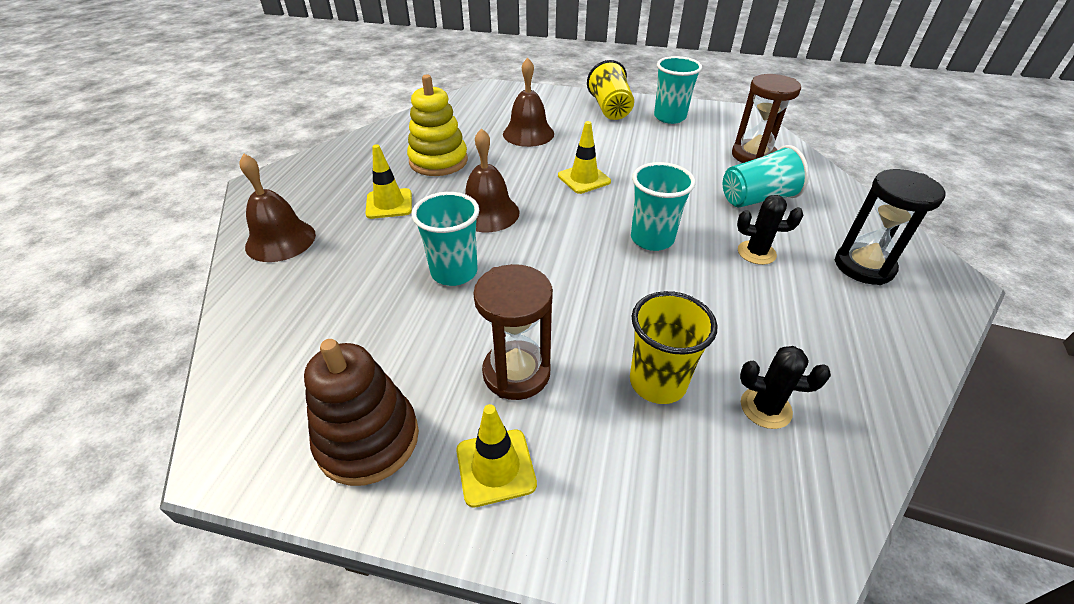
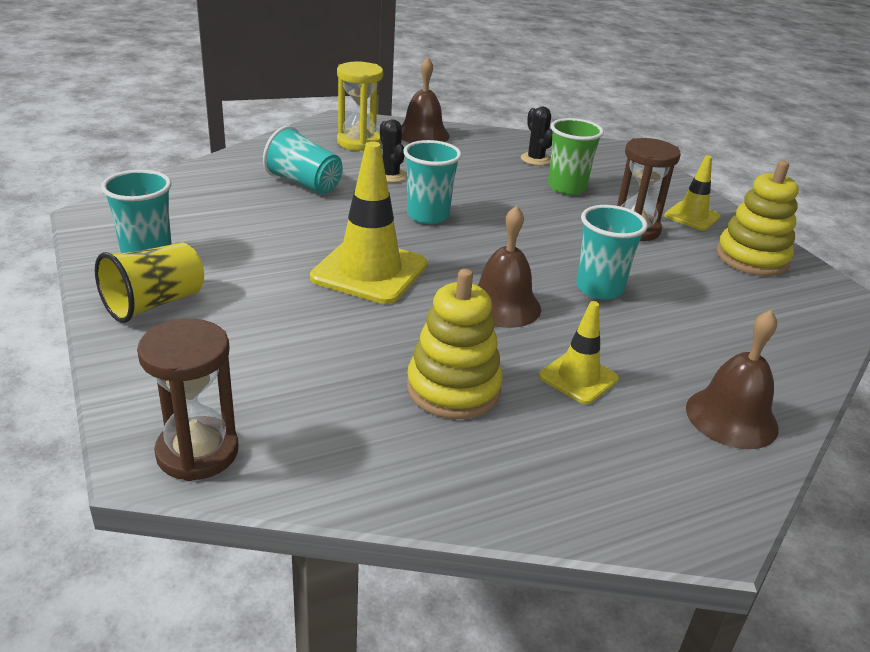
camera: 130 degrees left, 10 degrees down
(368, 439) = (752, 258): brown stacking toy -> yellow stacking toy
(528, 133) = (299, 345): brown bell -> brown bell (422, 134)
(584, 179) = (369, 271): yellow traffic cone -> yellow traffic cone, size x1.77
(657, 382) = (566, 187): yellow cup -> green cup
(753, 155) = (214, 194): brown hourglass -> brown hourglass (197, 452)
(864, 266) = (359, 142): black hourglass -> yellow hourglass

